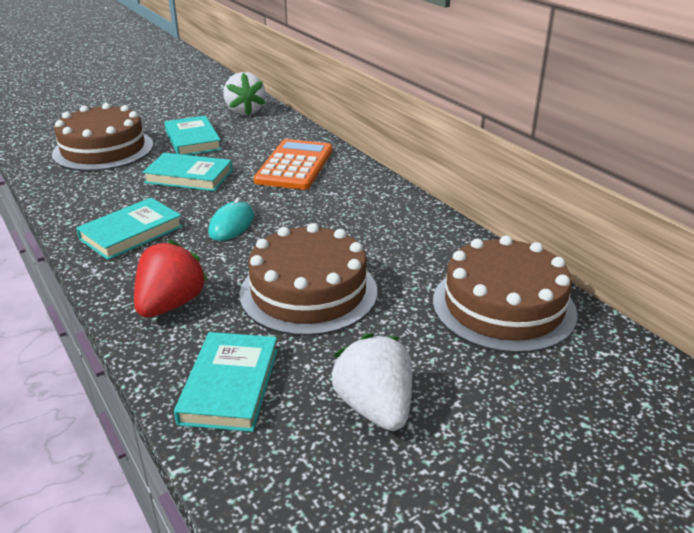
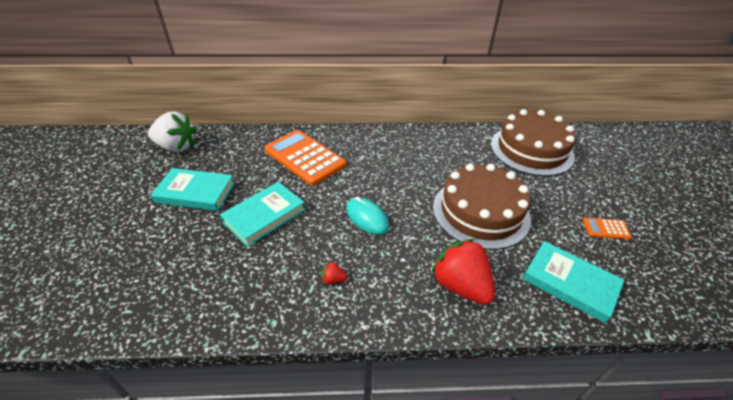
camera: 60 degrees left, 10 degrees up
(103, 149) = (139, 256): brown cake -> none
(131, 233) = (333, 280): turquoise book -> red strawberry
(375, 407) = (606, 229): white strawberry -> orange calculator

